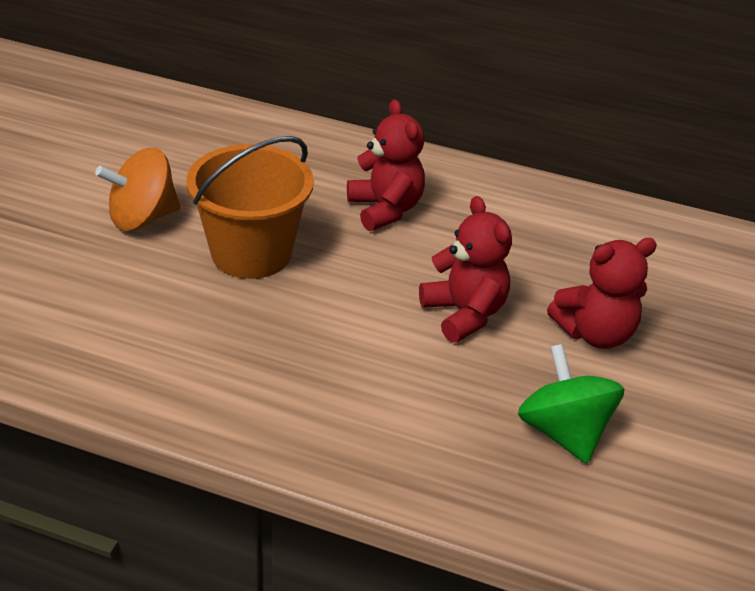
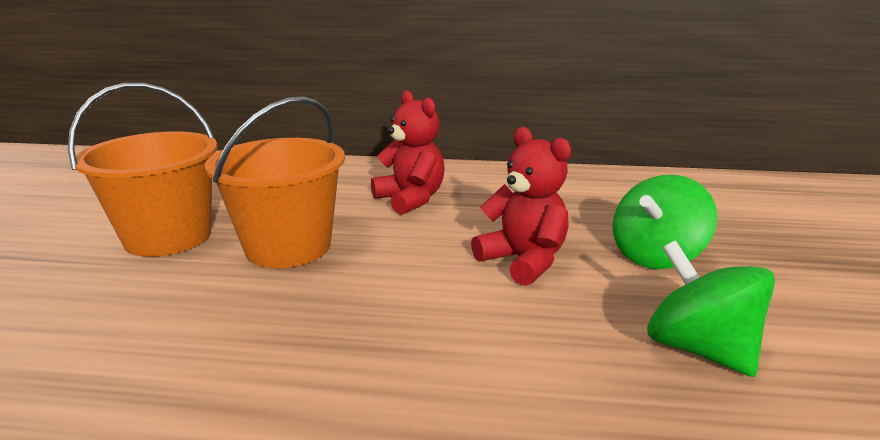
camera: 10 degrees left, 15 degrees down
(142, 218) = (168, 237): orange spinning top -> orange bucket
(595, 333) = (655, 256): red teddy bear -> green spinning top

